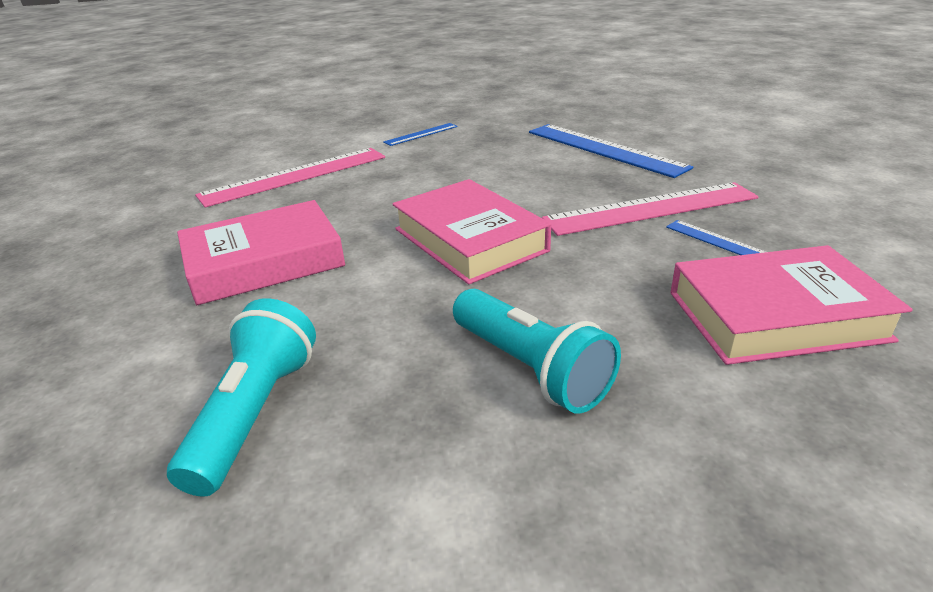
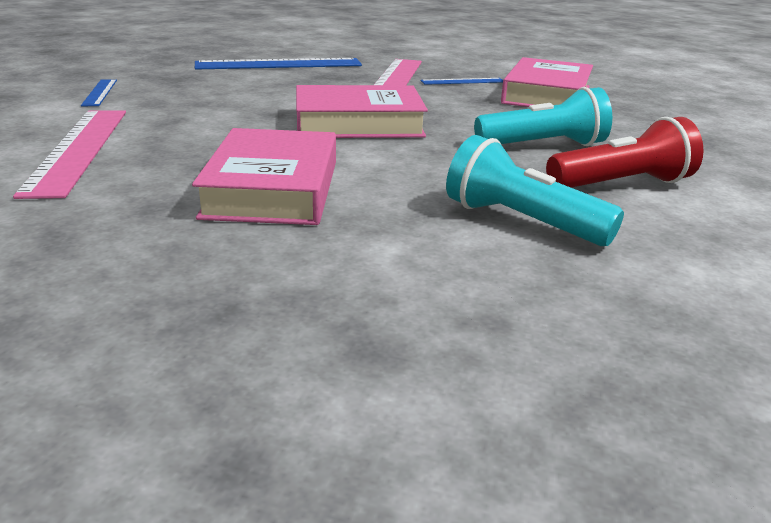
camera: 65 degrees left, 5 degrees down
(435, 472) = (621, 184): none -> red flashlight

